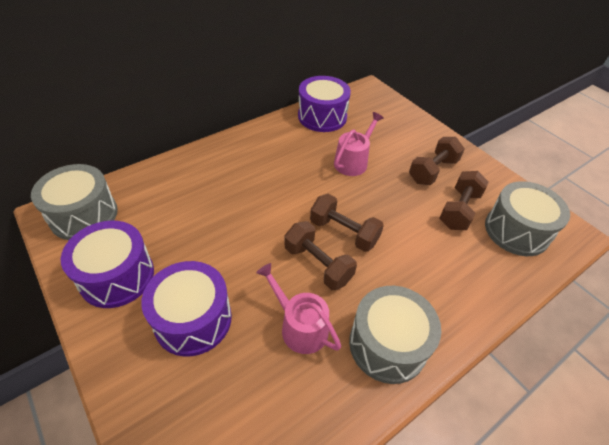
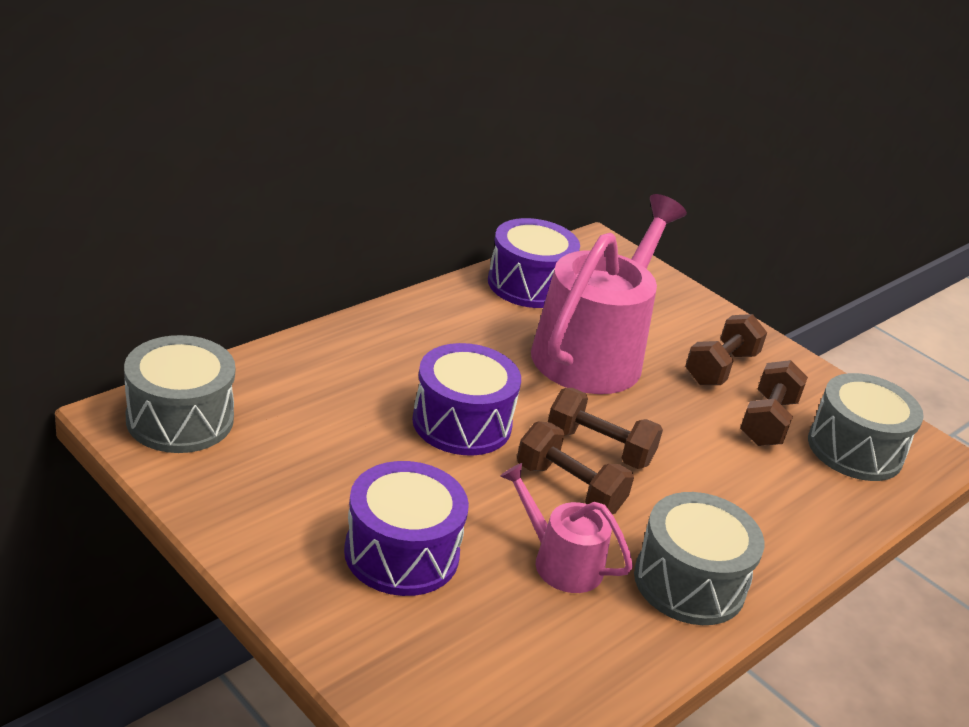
camera: 10 degrees left, 15 degrees down
(117, 276) = (266, 500): purple drum -> purple drum (462, 423)
(353, 161) = (593, 352): pink watering can -> pink watering can, size x2.03

